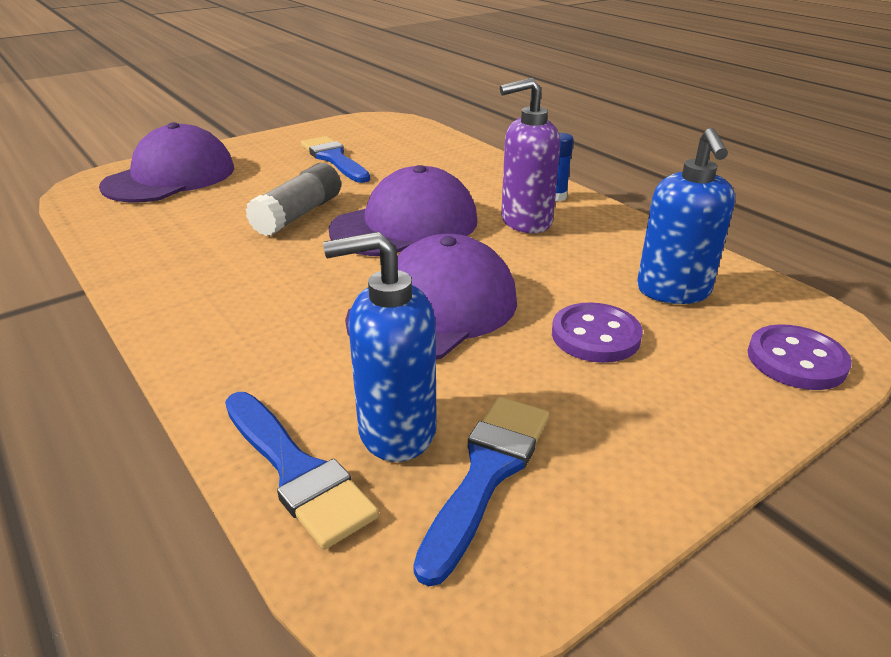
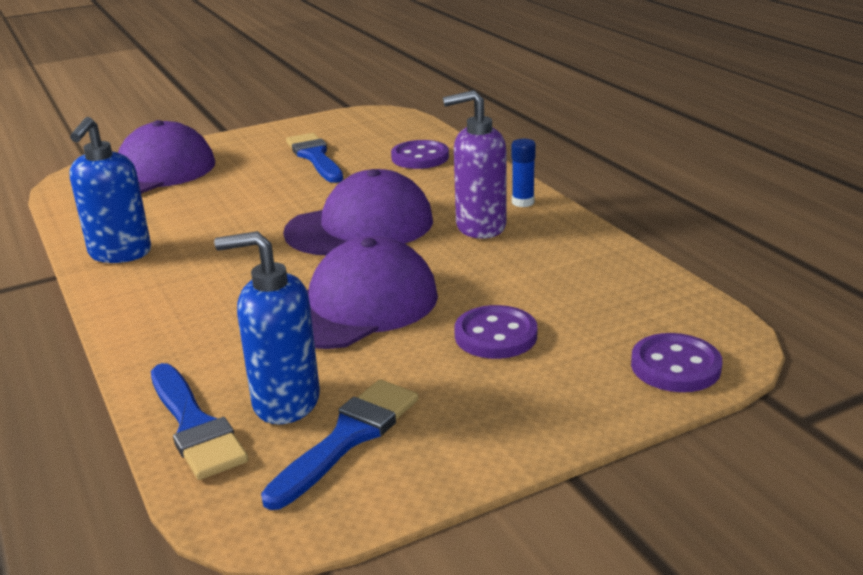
camera: 10 degrees right, 5 degrees down
(298, 215) = (262, 213): grey glue stick -> none
(437, 157) = (420, 157): none -> purple button
(673, 291) = (592, 299): blue soap dispenser -> blue soap dispenser (120, 253)

